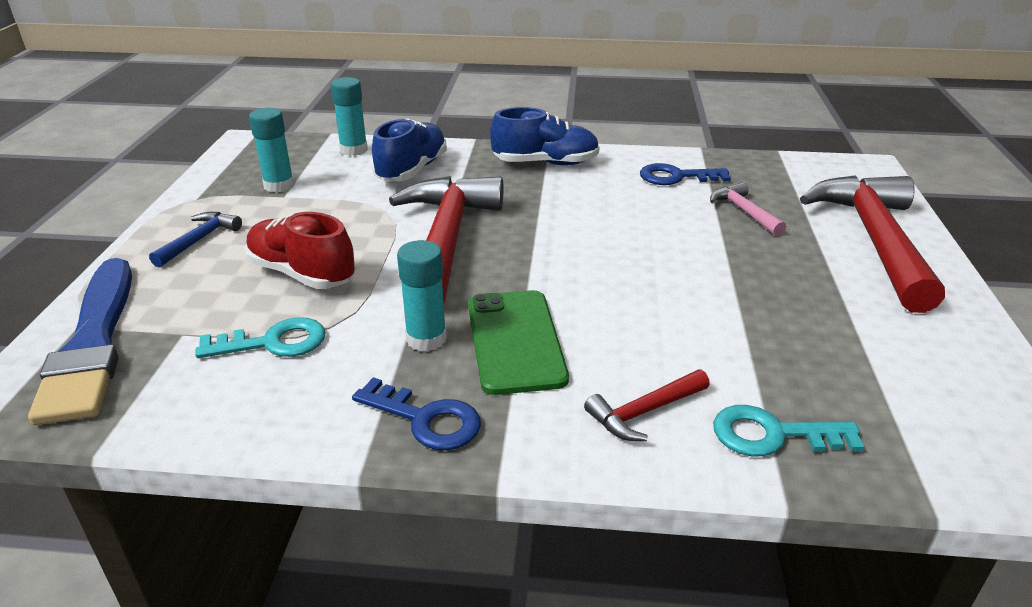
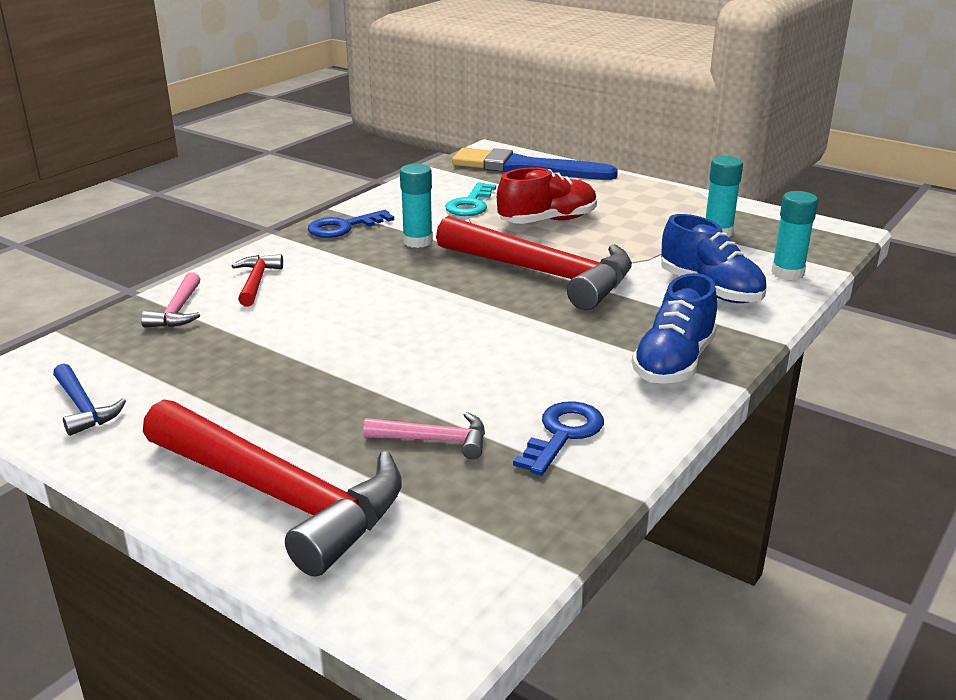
camera: 120 degrees right, 5 degrees down
(199, 240) = (635, 199): blue hammer -> blue hammer (83, 408)
(515, 341) = (378, 265): green phone -> none
(773, 435) = (177, 311): turquoise key -> pink hammer

